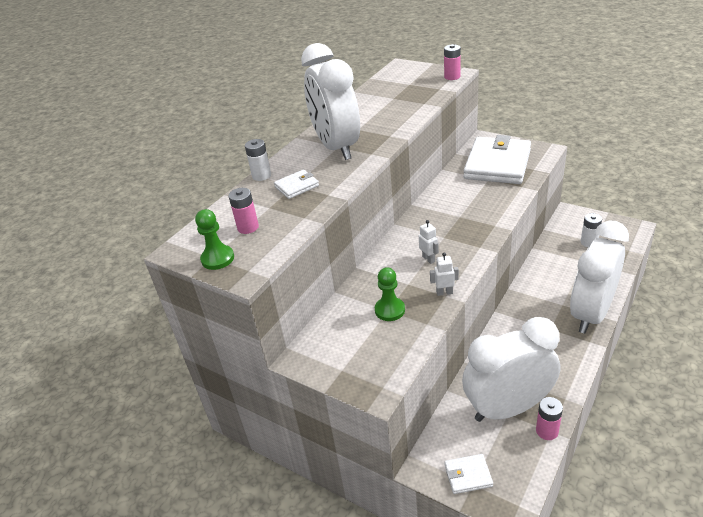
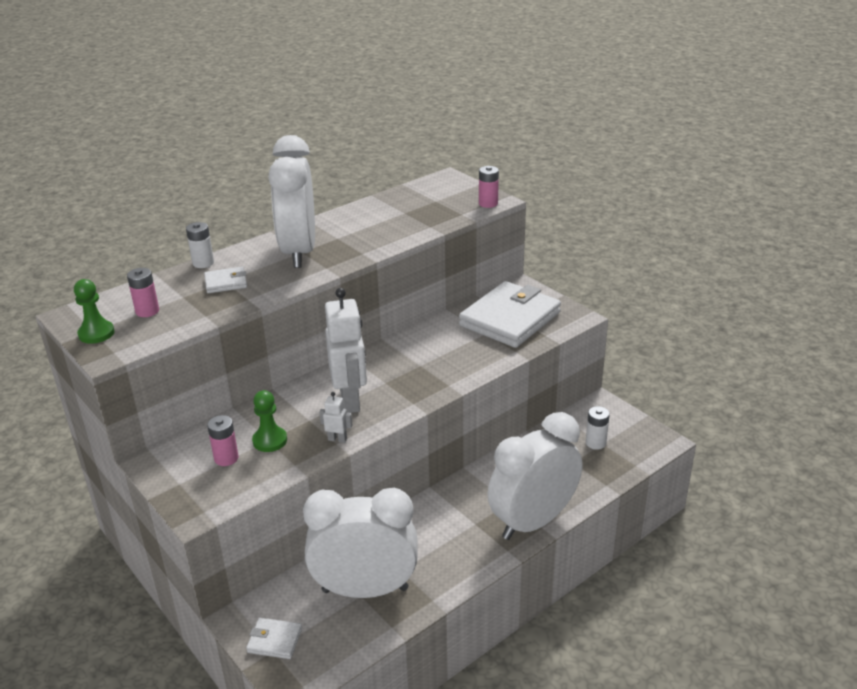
camera: 15 degrees right, 5 degrees down
(429, 259) = (350, 401): white robot -> white robot, size x2.32
(547, 431) = (387, 625): pink battery -> pink battery (226, 458)

